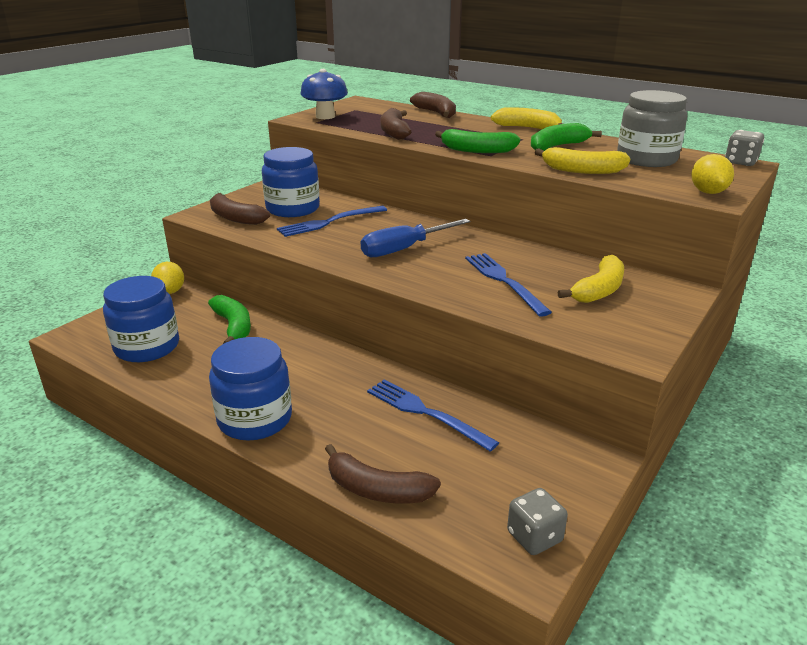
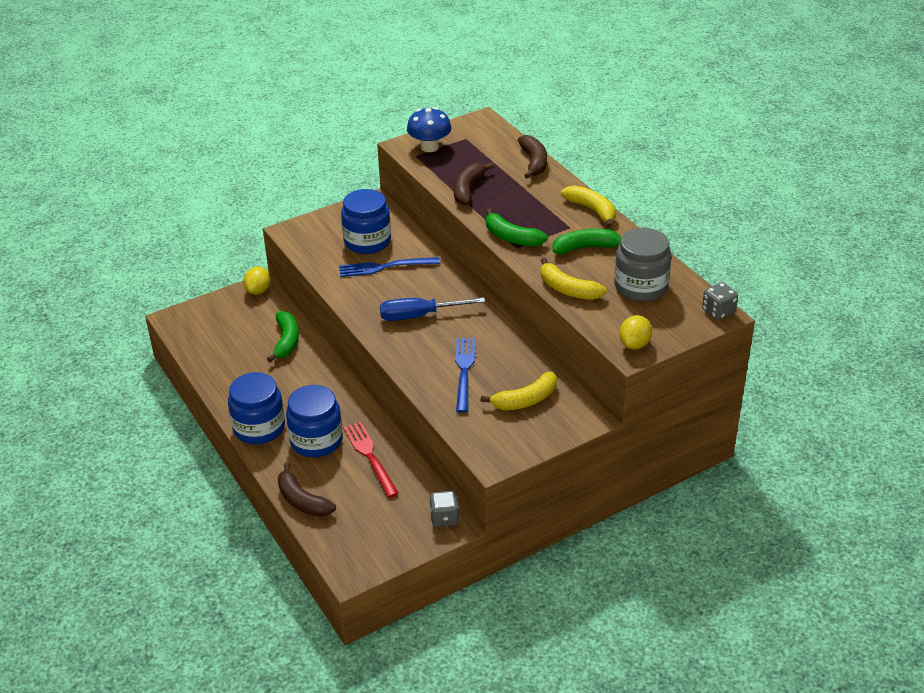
camera: 25 degrees right, 10 degrees up
(147, 347) = (219, 344): blue jar -> blue jar (316, 441)
(235, 218) = (316, 243): brown banana -> none
(424, 412) = (369, 456): blue fork -> red fork
(534, 537) = (370, 558): grey dice -> grey dice (444, 518)

